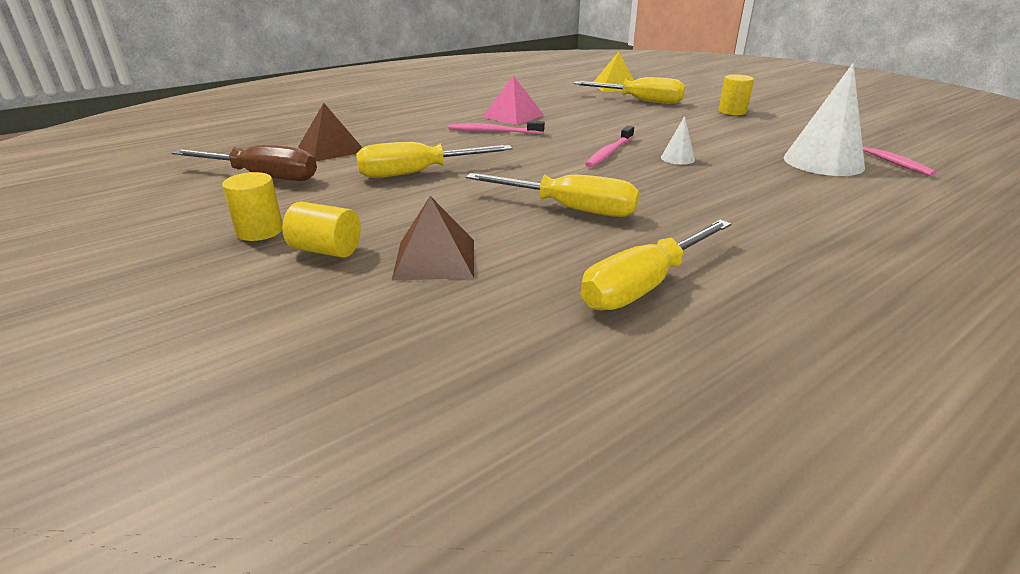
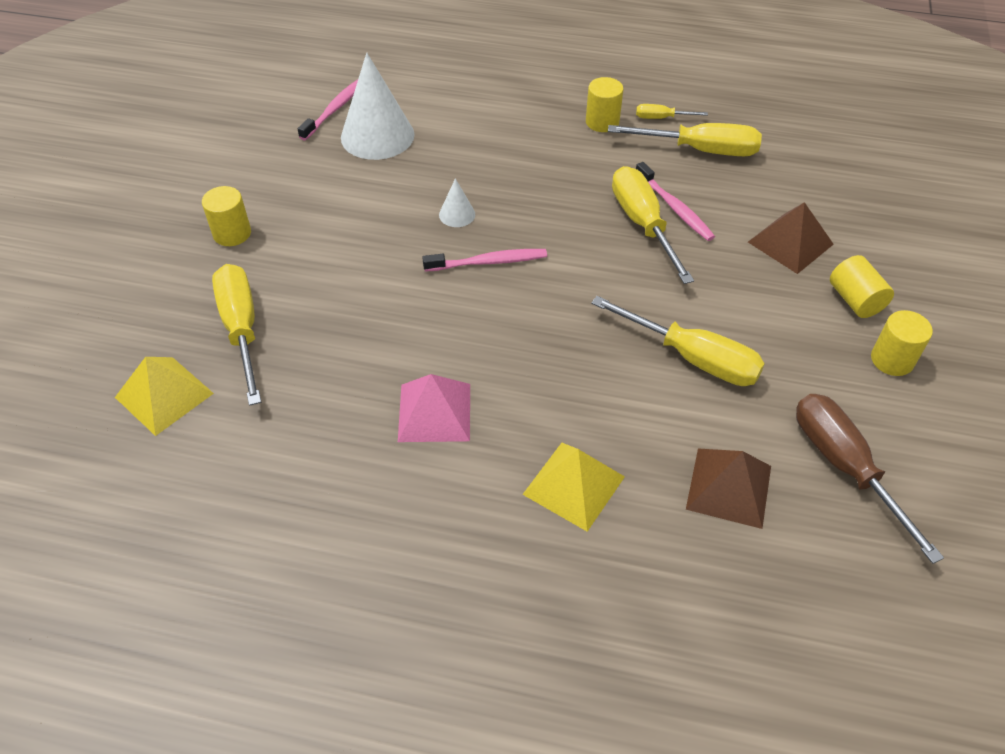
camera: 130 degrees left, 20 degrees up
(413, 125) = (574, 485): none -> yellow pyramid
(493, 131) = (516, 388): pink toothbrush -> pink toothbrush (674, 208)
(740, 291) = (661, 118): none -> yellow screwdriver
(764, 253) = (602, 122): none -> yellow cylinder

